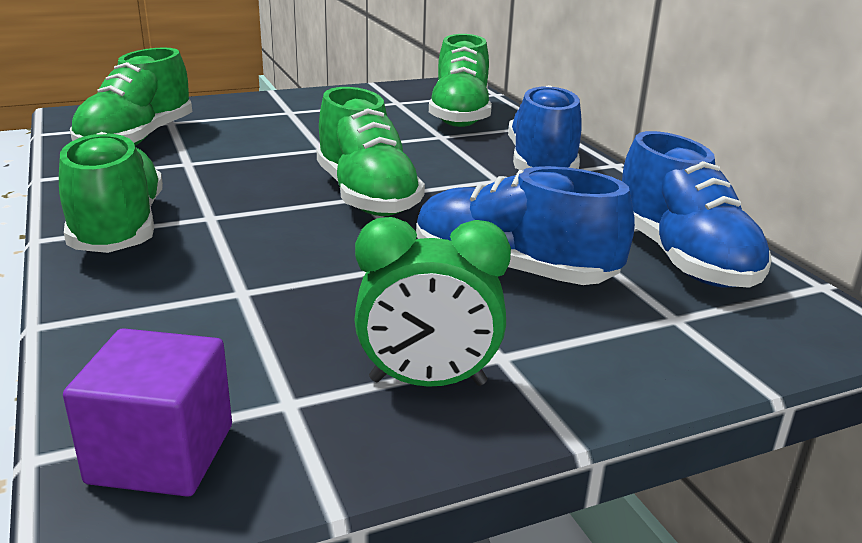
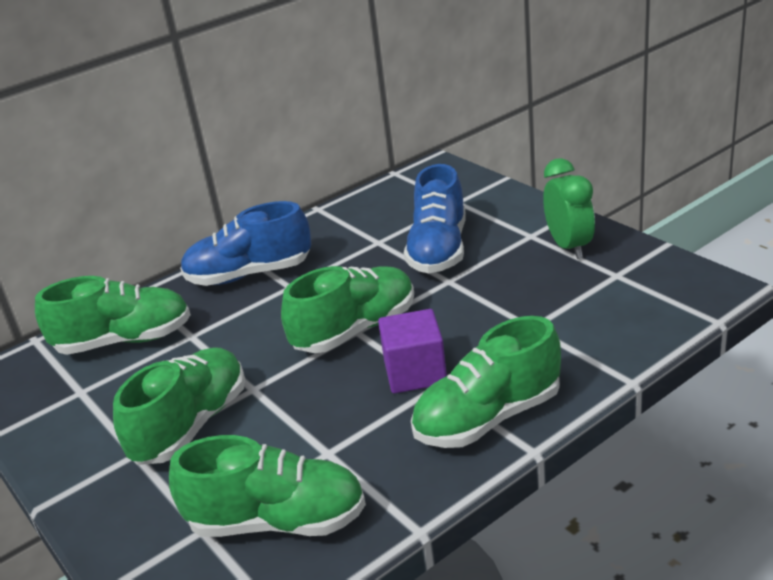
camera: 100 degrees left, 5 degrees up
(161, 454) = (680, 290): purple cube -> purple cube (415, 373)
(299, 127) = (191, 425): none -> green shoe
(682, 258) = (386, 207): blue shoe -> none

